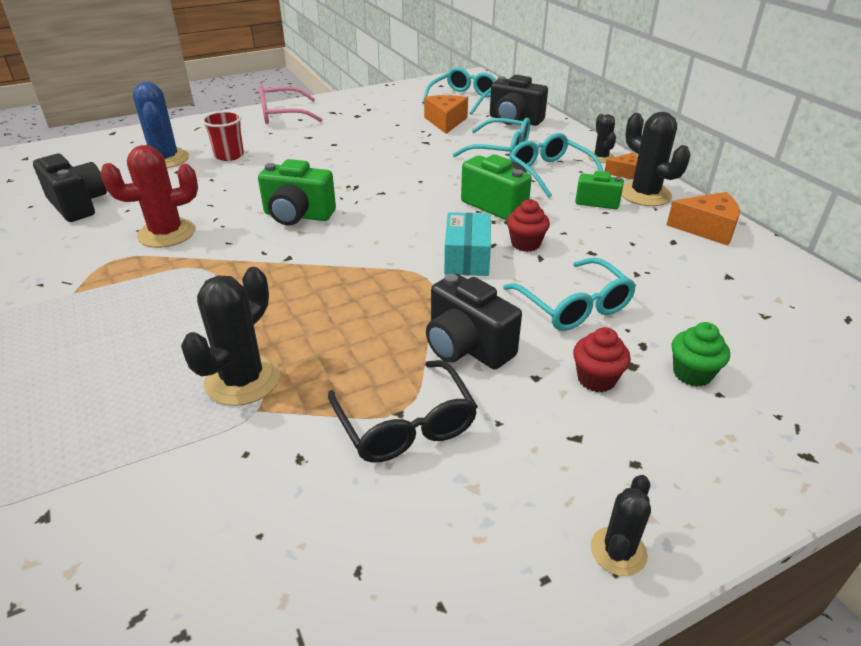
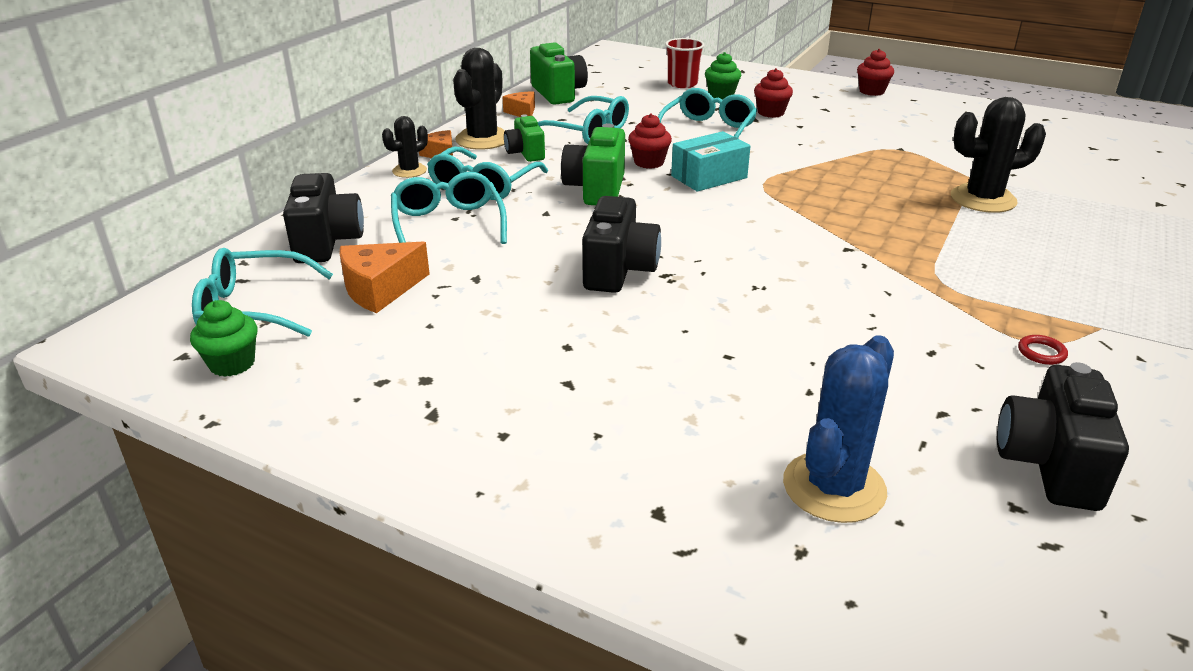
camera: 125 degrees left, 5 degrees down
(106, 254) = (1041, 353): none -> red ring
(166, 233) = (948, 340): red cactus -> none
(229, 155) = (728, 423): red cup -> red cup (682, 84)
(282, 115) = (503, 470): pink glasses -> none
(297, 216) = (779, 279): green camera -> green camera (558, 93)
(406, 425) = (904, 144): black glasses -> none
(422, 91) = (232, 364): none -> green cupcake
(467, 347) = (812, 148): black camera -> black camera (619, 271)
(618, 551) = (872, 91): black cactus -> red cupcake
(626, 242) = (587, 132): none -> turquoise glasses
(707, 229) = (522, 112): orange cheese -> orange cheese, size x0.62

